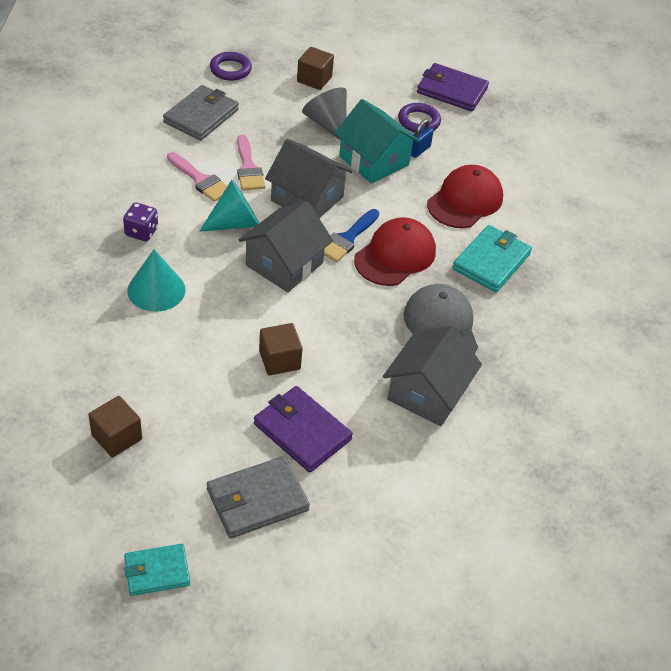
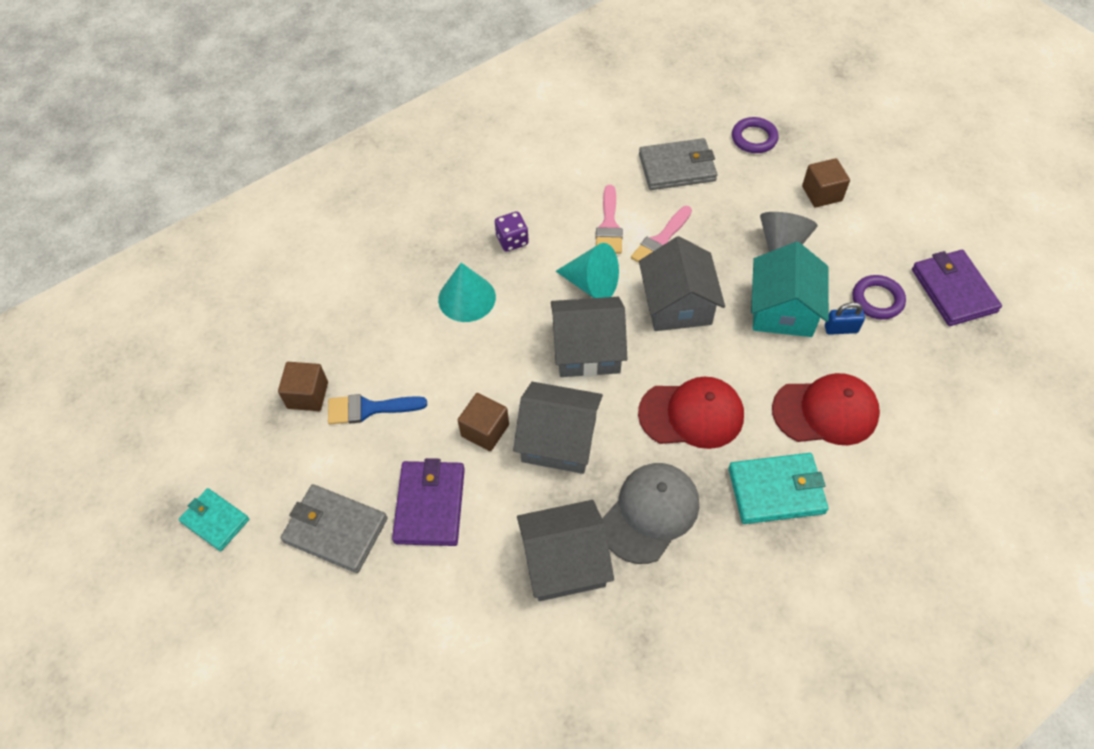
camera: 55 degrees right, 10 degrees up
(335, 329) = (559, 440): none -> grey house
(347, 238) = (668, 366): blue brush -> blue brush (369, 409)

